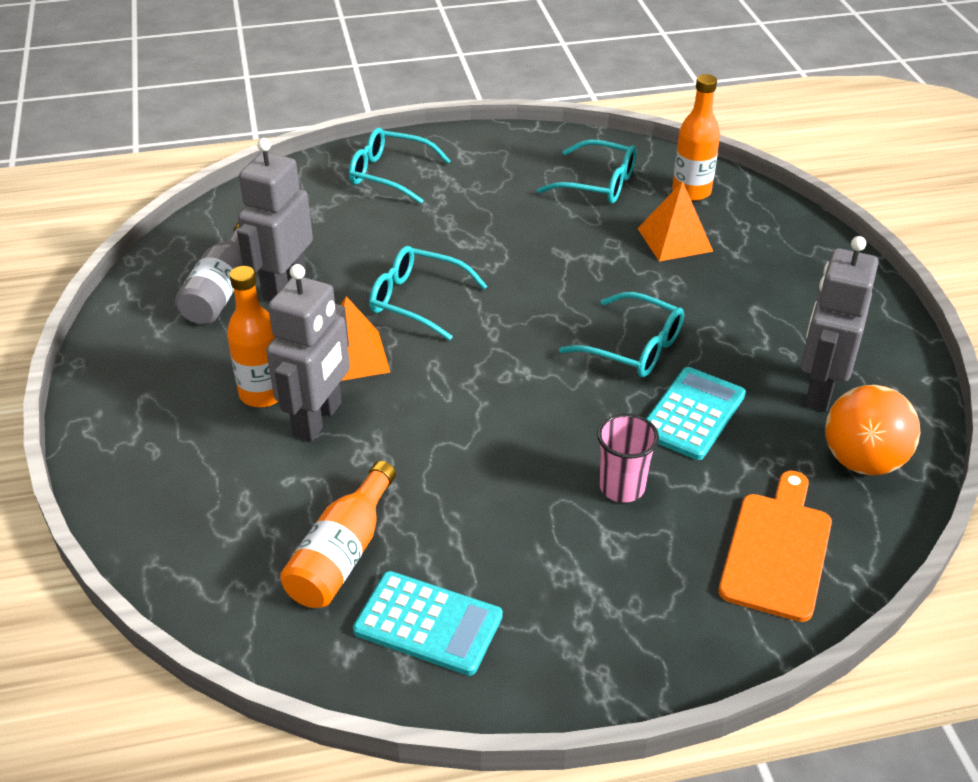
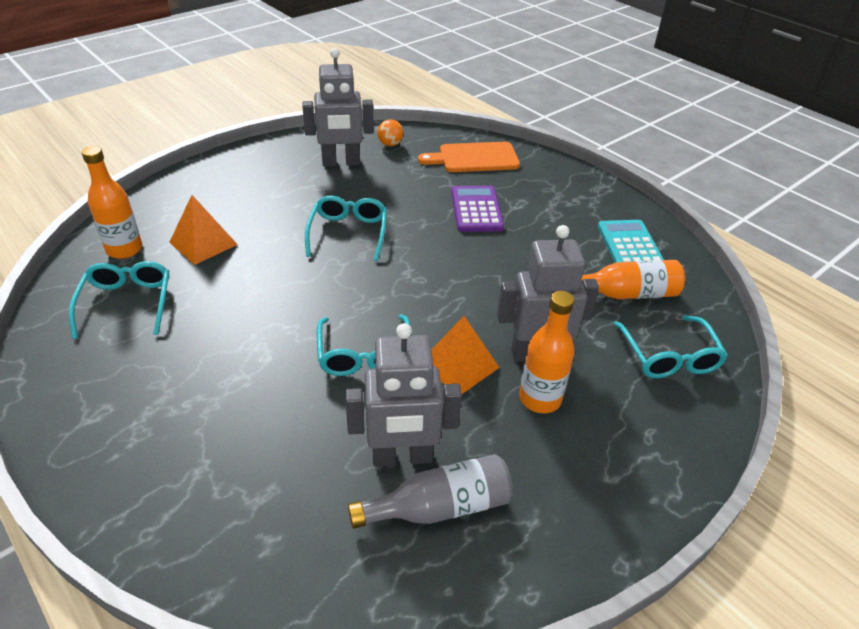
camera: 120 degrees left, 0 degrees up
(390, 174) = (155, 463): turquoise glasses -> turquoise glasses (668, 356)
(622, 487) = (476, 209): pink cup -> purple calculator
(692, 414) = (396, 199): turquoise calculator -> none
(862, 461) = (390, 144): orange ball -> orange ball, size x0.52

